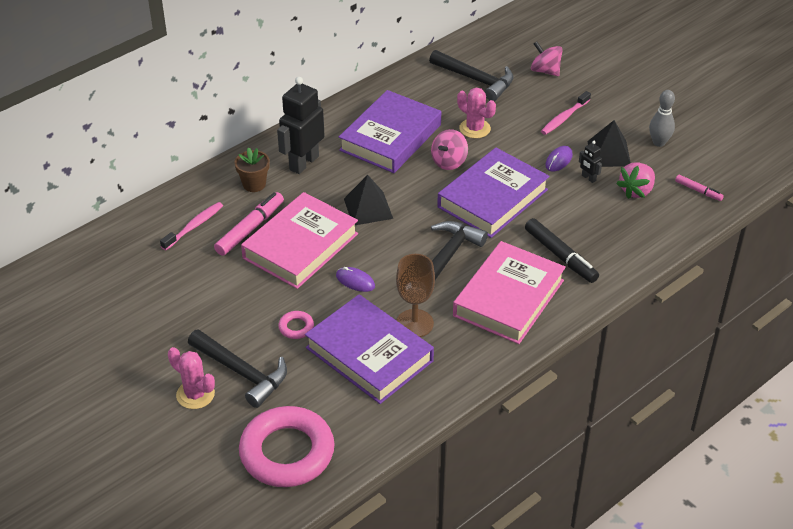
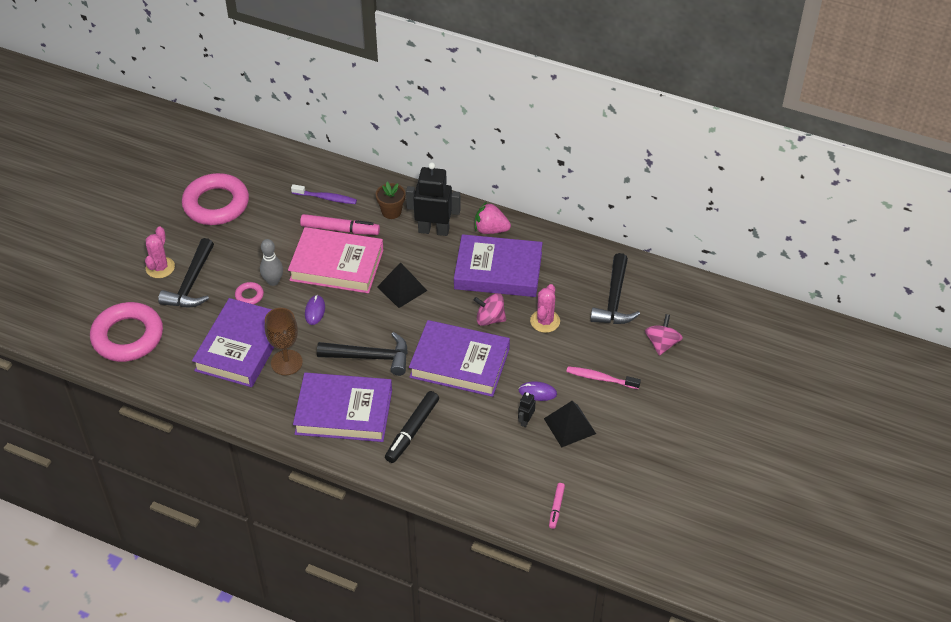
camera: 65 degrees right, 5 degrees up
(130, 318) = (216, 204): none -> pink ring
(194, 226) = (326, 198): pink toothbrush -> purple toothbrush
(508, 298) = (344, 412): pink book -> purple book
(636, 191) = (528, 460): pink strawberry -> pink strawberry (490, 230)
(659, 142) = (609, 459): grey bowling pin -> grey bowling pin (273, 281)

